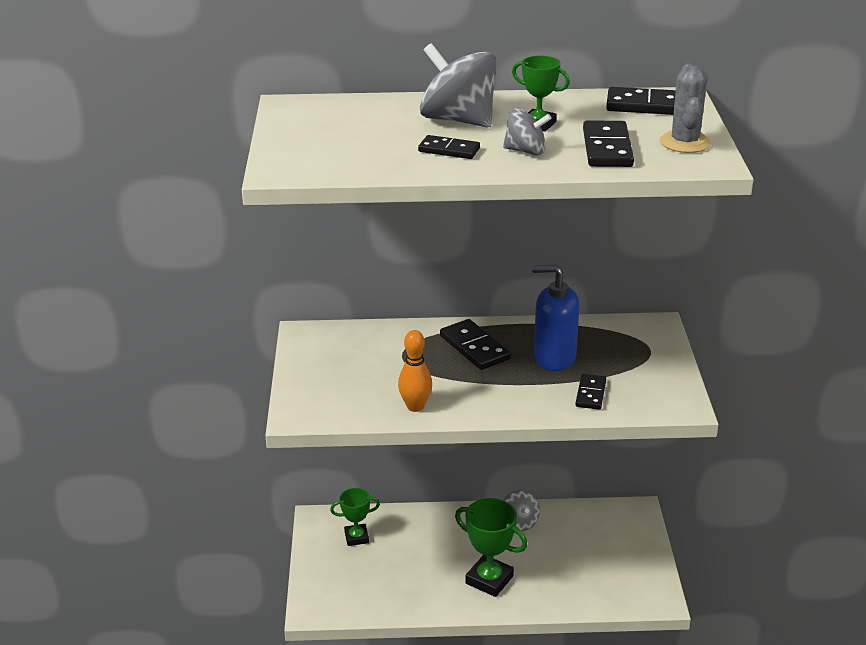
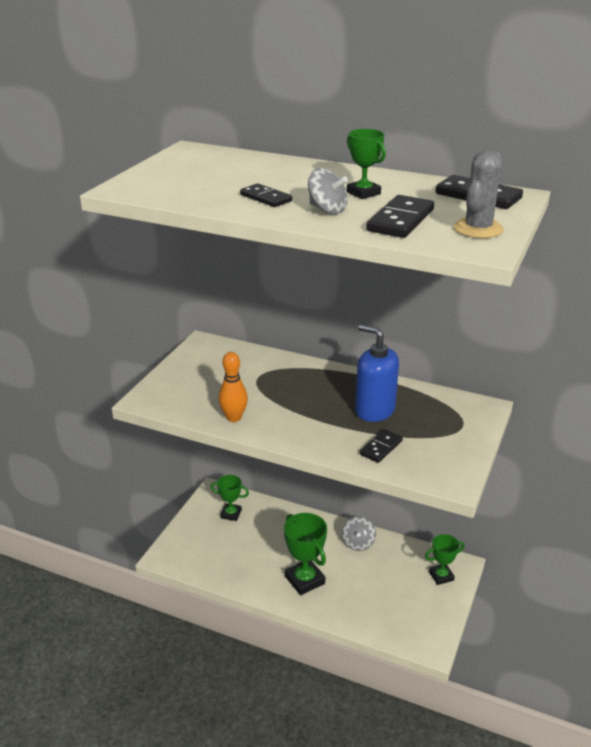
camera: 25 degrees right, 0 degrees up
(458, 120) = (301, 179): grey spinning top -> none
(474, 347) = (318, 385): black domino -> none
(626, 528) = (441, 576): none -> green trophy

